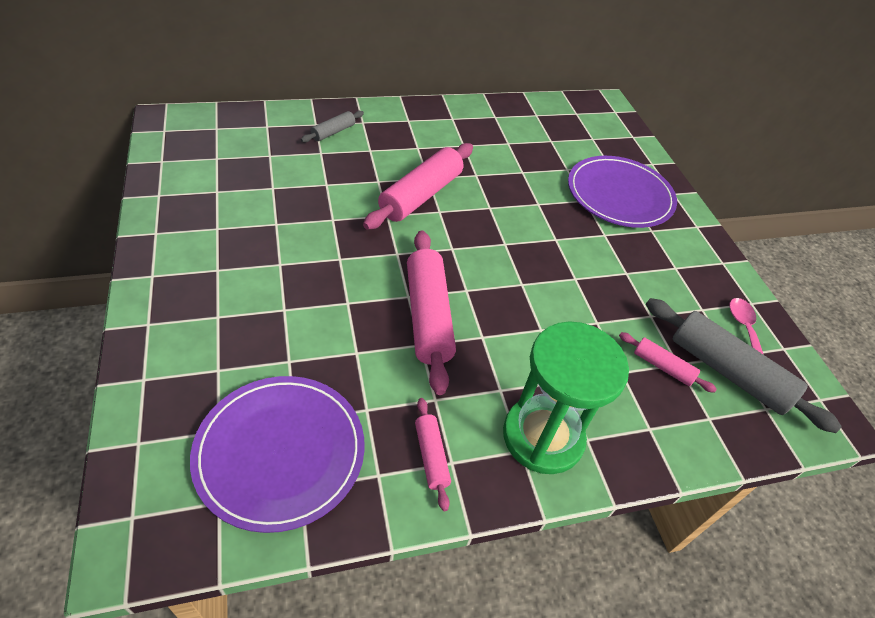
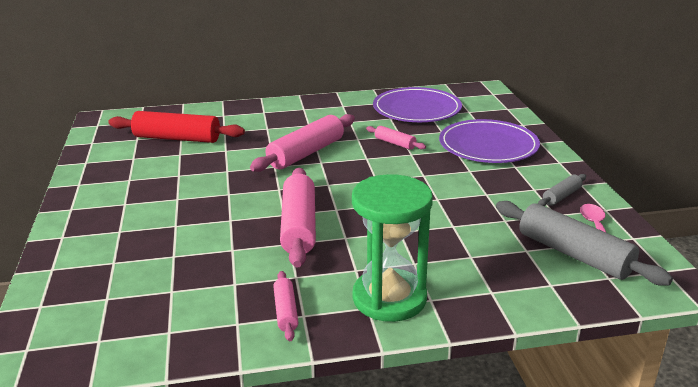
camera: 10 degrees right, 20 degrees down
(265, 160) = (177, 138): none -> red rolling pin
(280, 452) = (155, 310): purple plate -> purple plate (417, 109)
(333, 132) = (237, 119): grey rolling pin -> grey rolling pin (561, 196)
(662, 367) = (510, 252): pink rolling pin -> pink rolling pin (395, 143)

